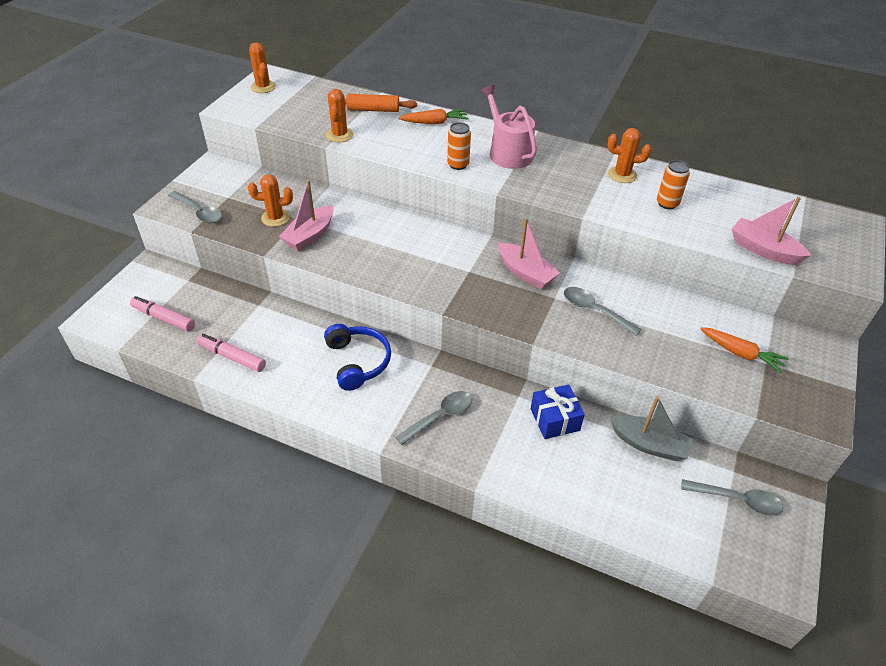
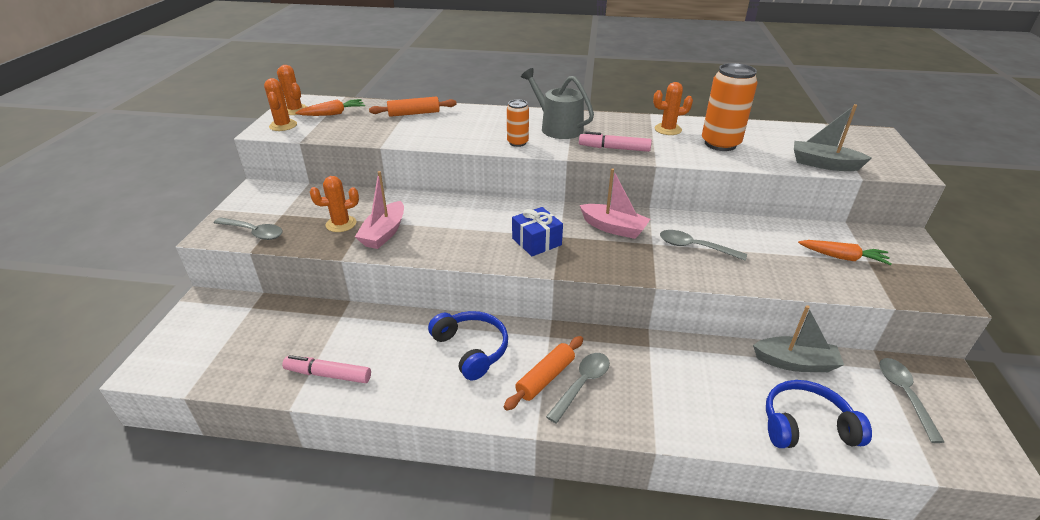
camera: 15 degrees left, 10 degrees down
(163, 318) = (233, 351): pink marker -> pink marker (614, 148)
(339, 135) = (390, 136): orange cactus -> orange cactus (283, 125)
(410, 403) = (545, 378): none -> orange rolling pin
(434, 122) = (478, 115): orange carrot -> orange carrot (333, 114)
(508, 152) = (557, 127): pink watering can -> grey watering can
(555, 419) = (696, 360): blue gift -> blue gift (536, 241)
(622, 502) = (805, 425): none -> blue headphones
(667, 203) = (720, 144): orange can -> orange can, size x1.82
(737, 500) = (904, 395): grey spoon -> grey spoon turned 90 degrees counterclockwise
(763, 250) = (823, 164): pink boat -> grey boat

